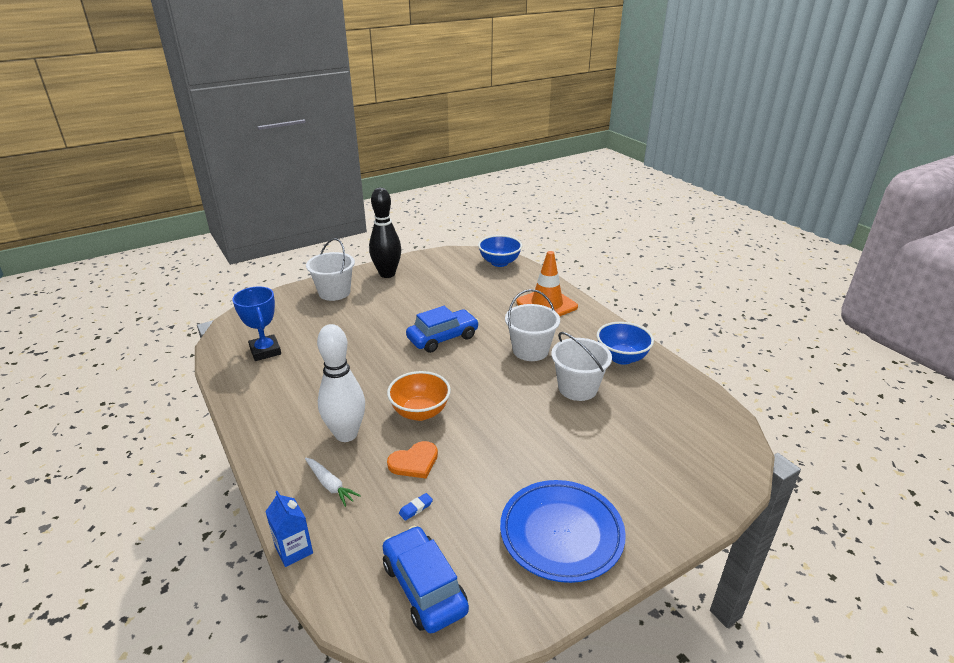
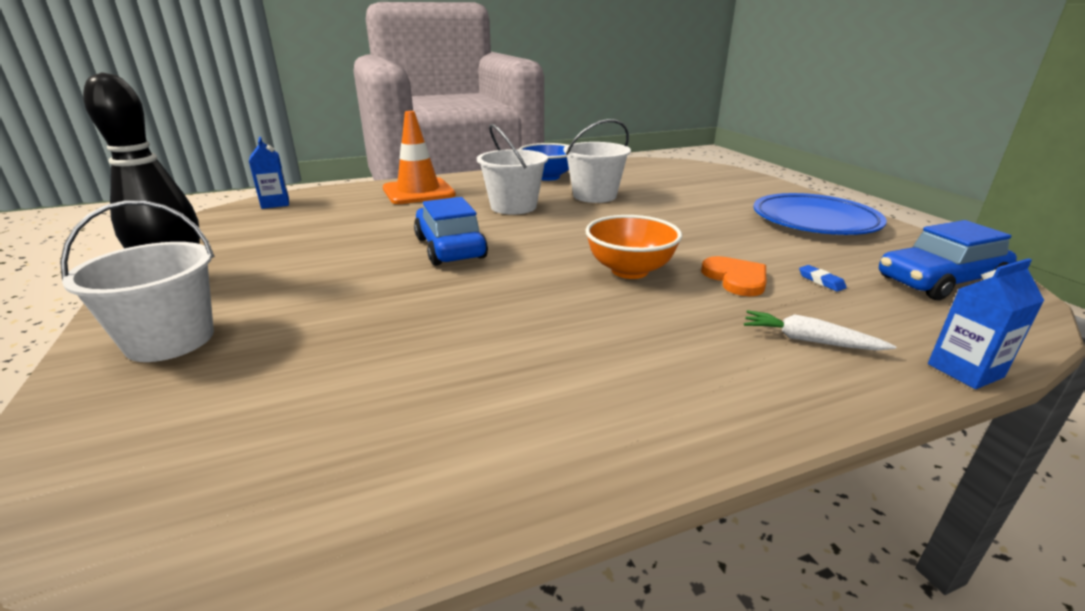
camera: 80 degrees left, 5 degrees down
(265, 351) = (353, 441): blue trophy -> none
(330, 485) = (809, 340): white carrot -> white carrot turned 120 degrees counterclockwise
(346, 434) = (684, 327): white bowling pin -> none
(499, 262) = (275, 203): blue bowl -> blue carton

